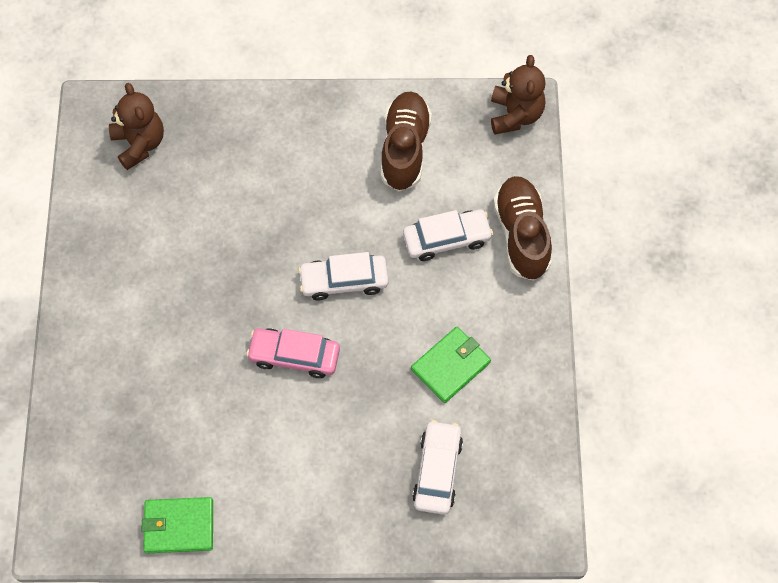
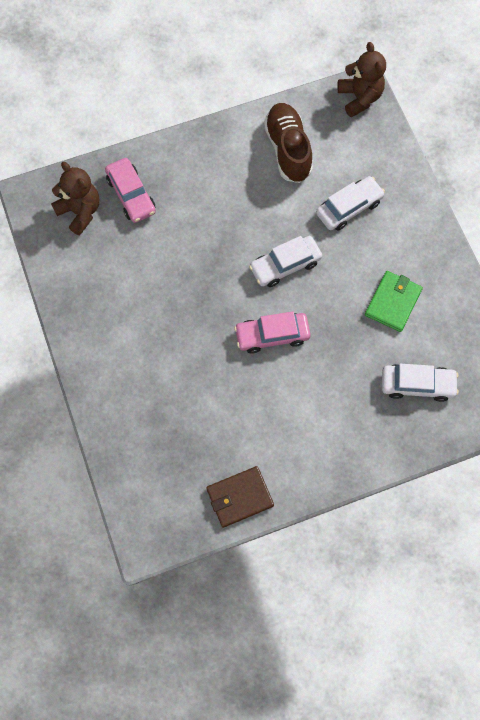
camera: 20 degrees left, 5 degrees up
(179, 526) = (239, 497): green wallet -> brown wallet
(204, 143) = (131, 195): none -> pink car
(437, 471) = (417, 385): white car -> white car turned 105 degrees clockwise
(521, 235) = (403, 186): brown shoe -> none

